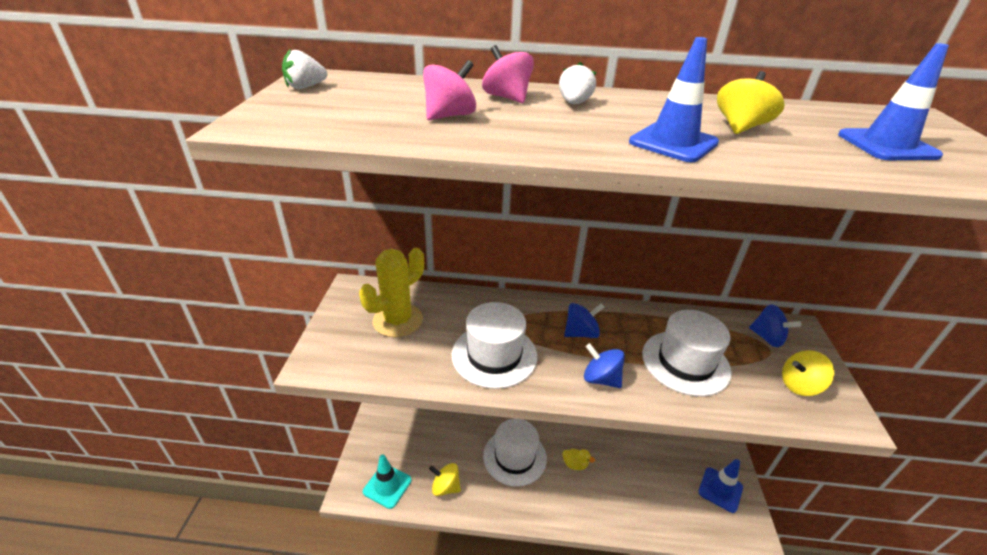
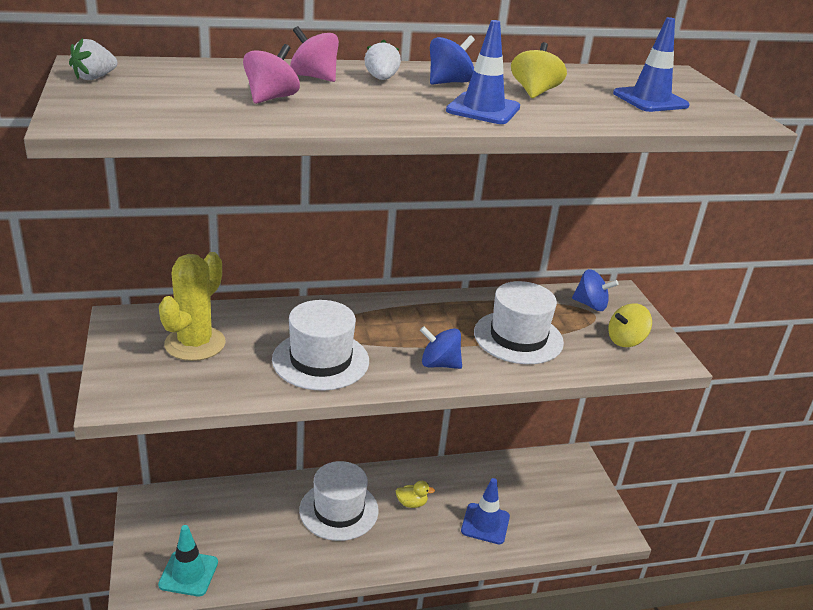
camera: 20 degrees left, 5 degrees down
(445, 487) = (264, 558): yellow spinning top -> none
(581, 333) = (406, 327): blue spinning top -> blue spinning top (449, 82)
(720, 489) = (573, 495): blue traffic cone -> blue traffic cone (485, 524)

